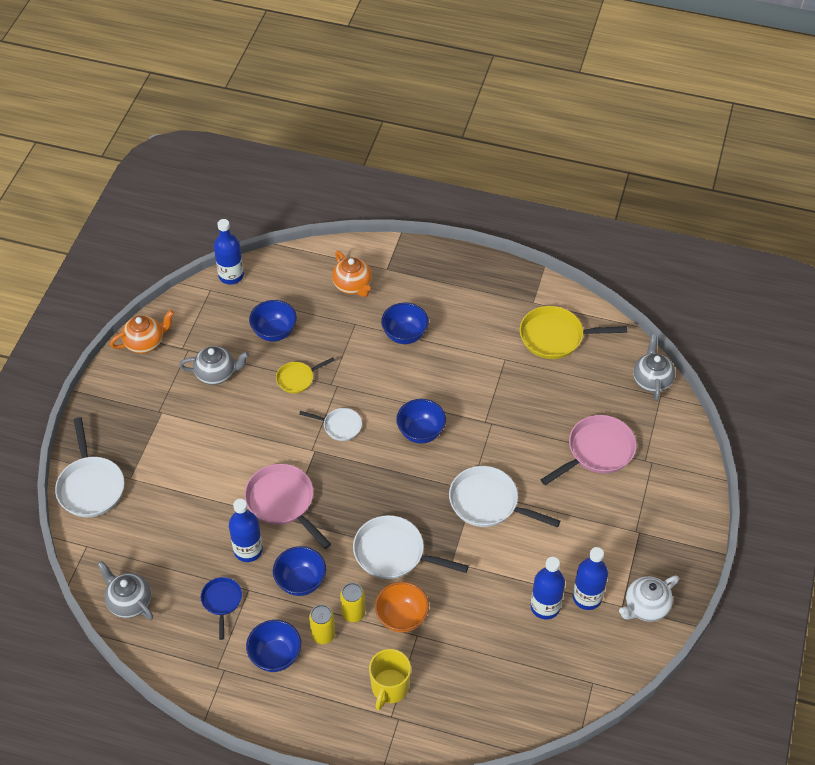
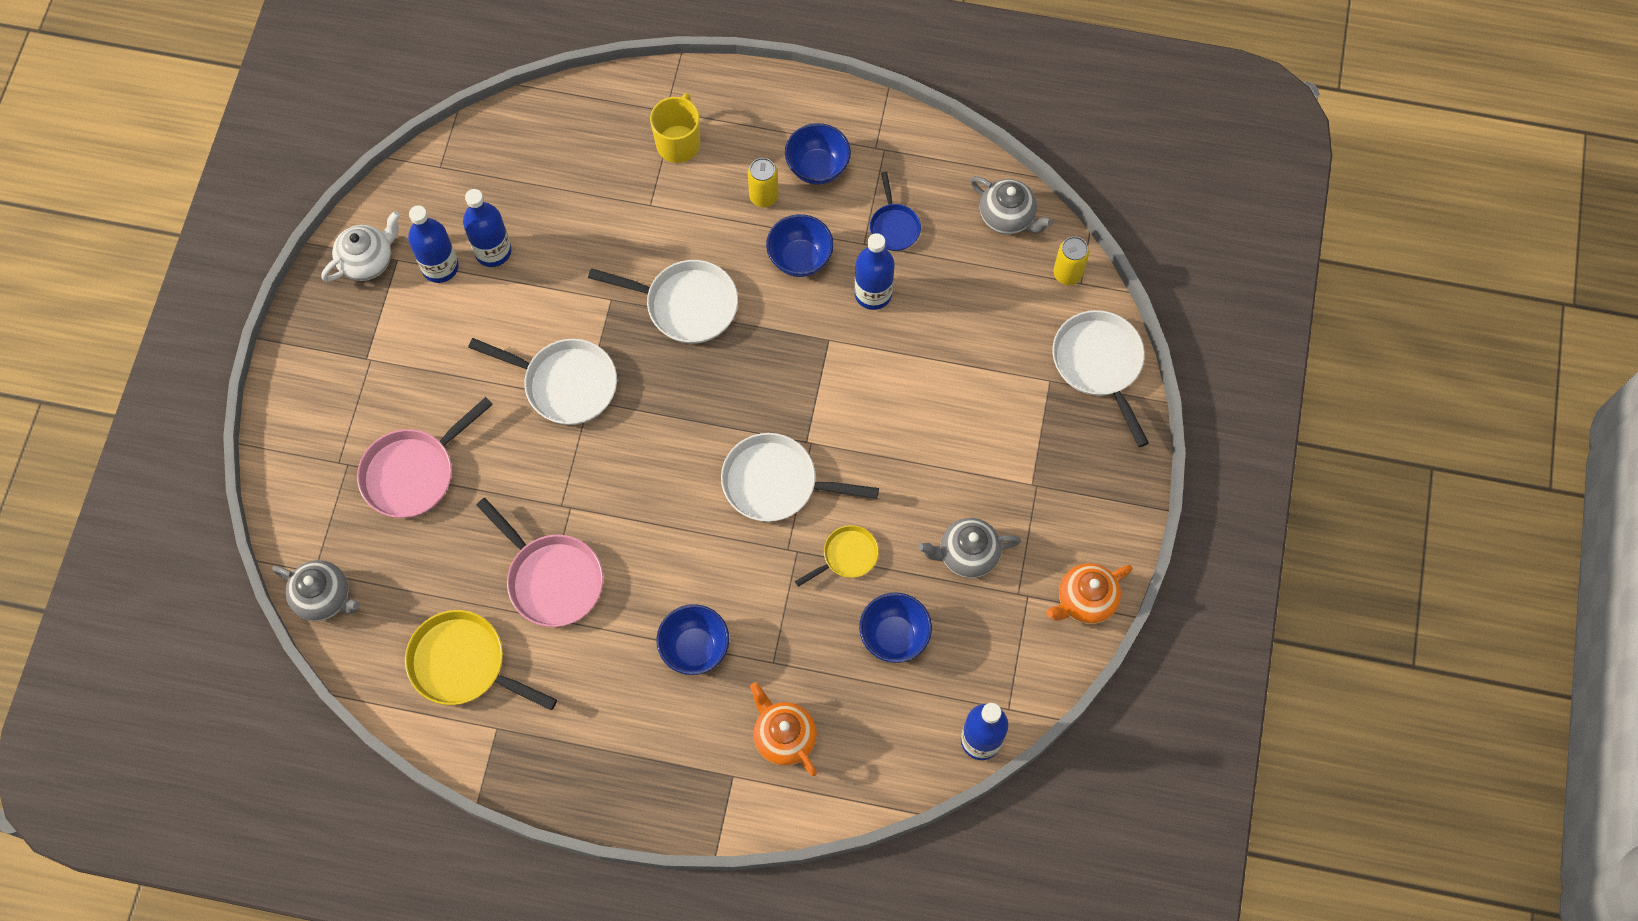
camera: 175 degrees right, 15 degrees up
(283, 502) = (838, 363): pink pan -> pink pan (551, 579)
(340, 426) = (776, 483): white pan -> white pan, size x1.74
(353, 613) = (730, 225): yellow can -> yellow can (1067, 274)
(402, 617) = (670, 224): orange bowl -> none
(421, 432) = (661, 482): blue bowl -> none
(555, 337) = (463, 664): yellow pan -> yellow pan turned 150 degrees counterclockwise
(651, 380) = (324, 597): grey teapot -> grey teapot turned 60 degrees counterclockwise

